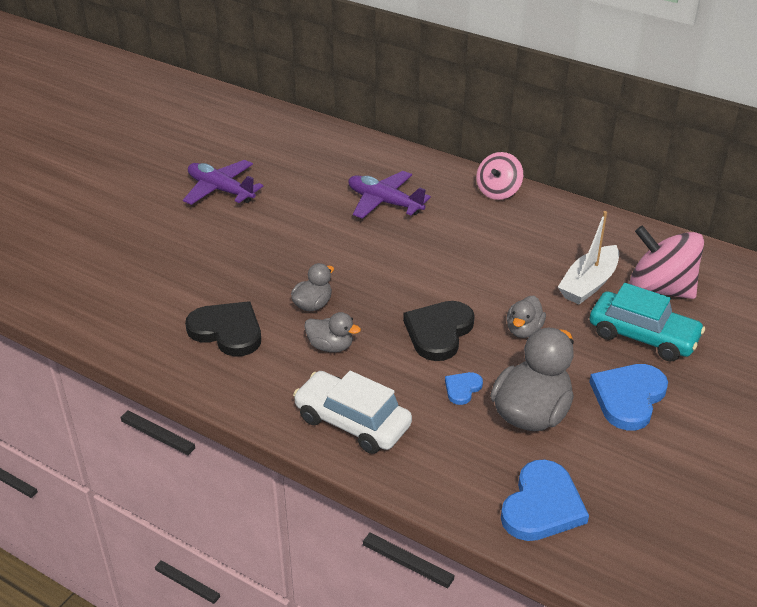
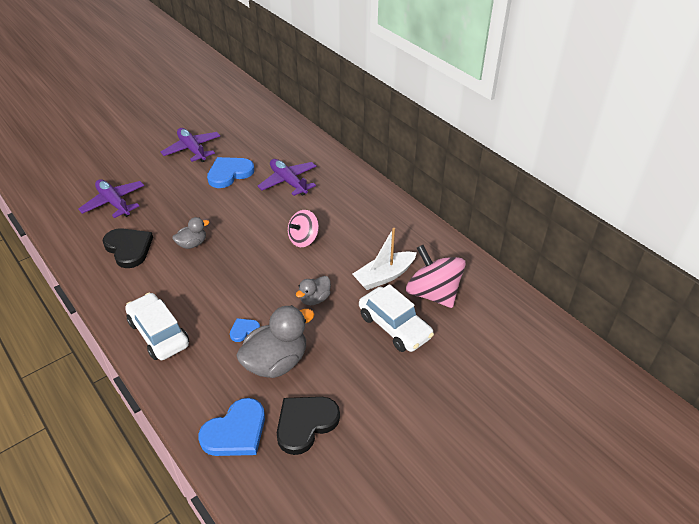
camera: 20 degrees right, 5 degrees up
(160, 280) = (114, 203): none -> purple plane
(330, 346) = (183, 276): grey duck -> none
(438, 332) = (257, 285): black heart -> black heart (305, 424)
(498, 191) = (370, 191): pink spinning top -> pink spinning top (303, 239)
(628, 397) = (351, 370): blue heart -> blue heart (229, 173)
(643, 336) = (394, 326): turquoise car -> white car

